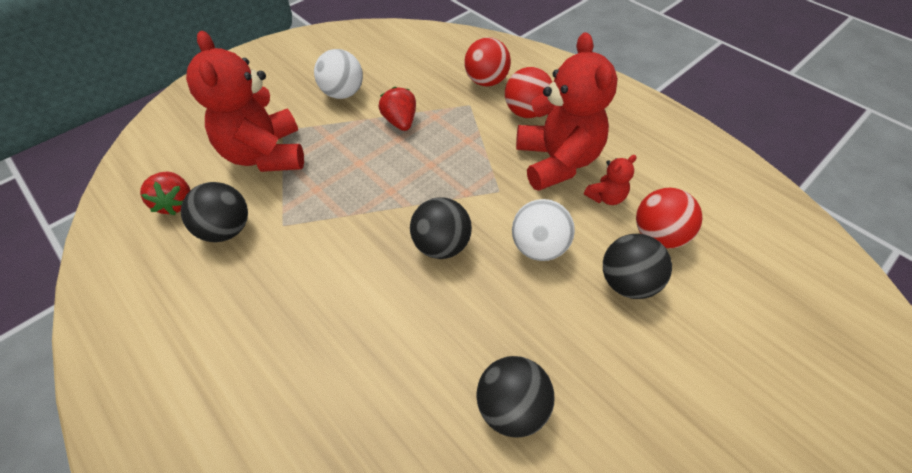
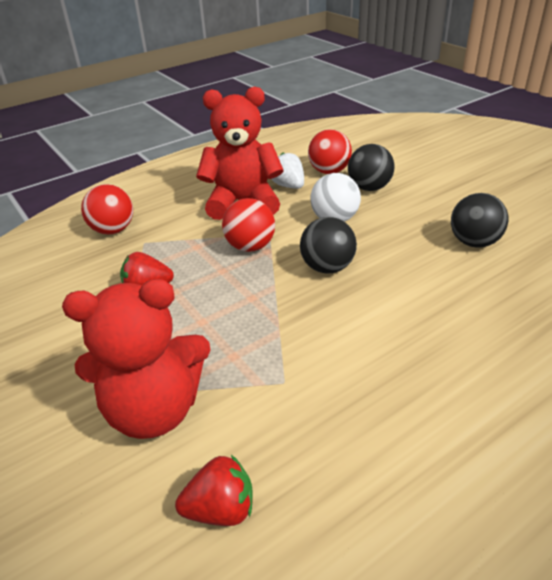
camera: 80 degrees left, 15 degrees down
(226, 230) = (283, 437): black ball -> none
(343, 93) = (67, 338): white ball -> none
(526, 112) = (172, 211): red ball -> red ball (250, 246)
(605, 197) = (288, 186): red teddy bear -> white strawberry

